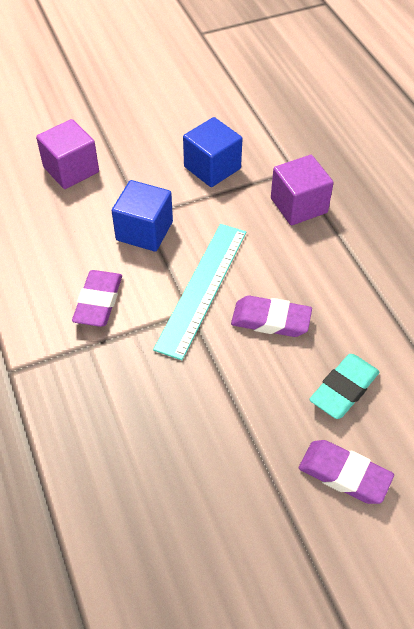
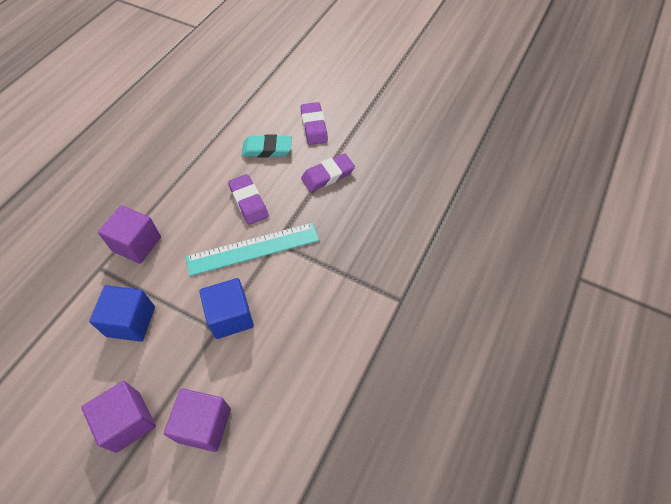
camera: 130 degrees left, 5 degrees up
(98, 302) = (311, 295): purple eraser -> purple eraser (328, 175)
(124, 133) = (128, 421): none -> purple cube

